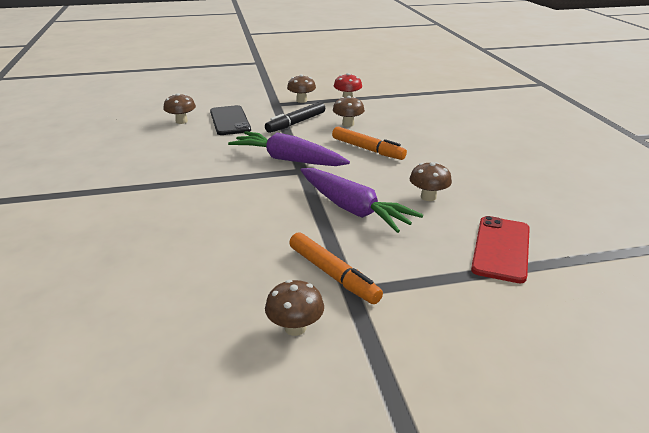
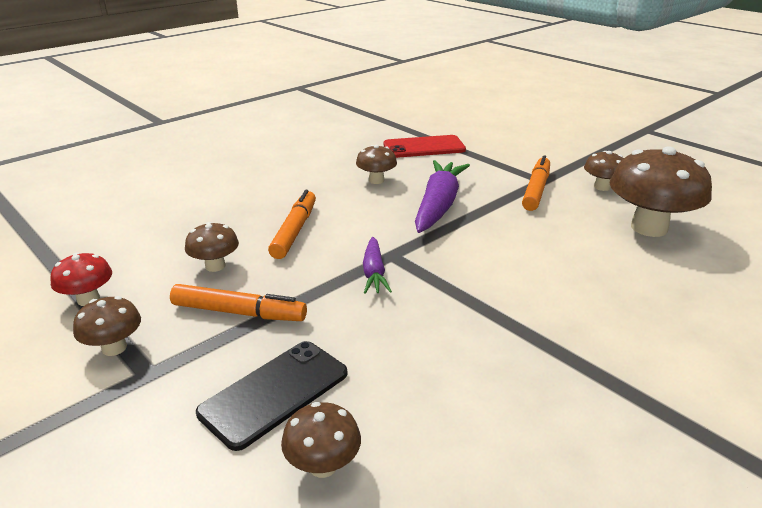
camera: 120 degrees left, 0 degrees up
(191, 303) = (649, 228): none -> brown mushroom
(288, 160) = (374, 273): purple carrot -> purple carrot, size x0.55
(296, 123) = (239, 312): black marker -> orange marker

